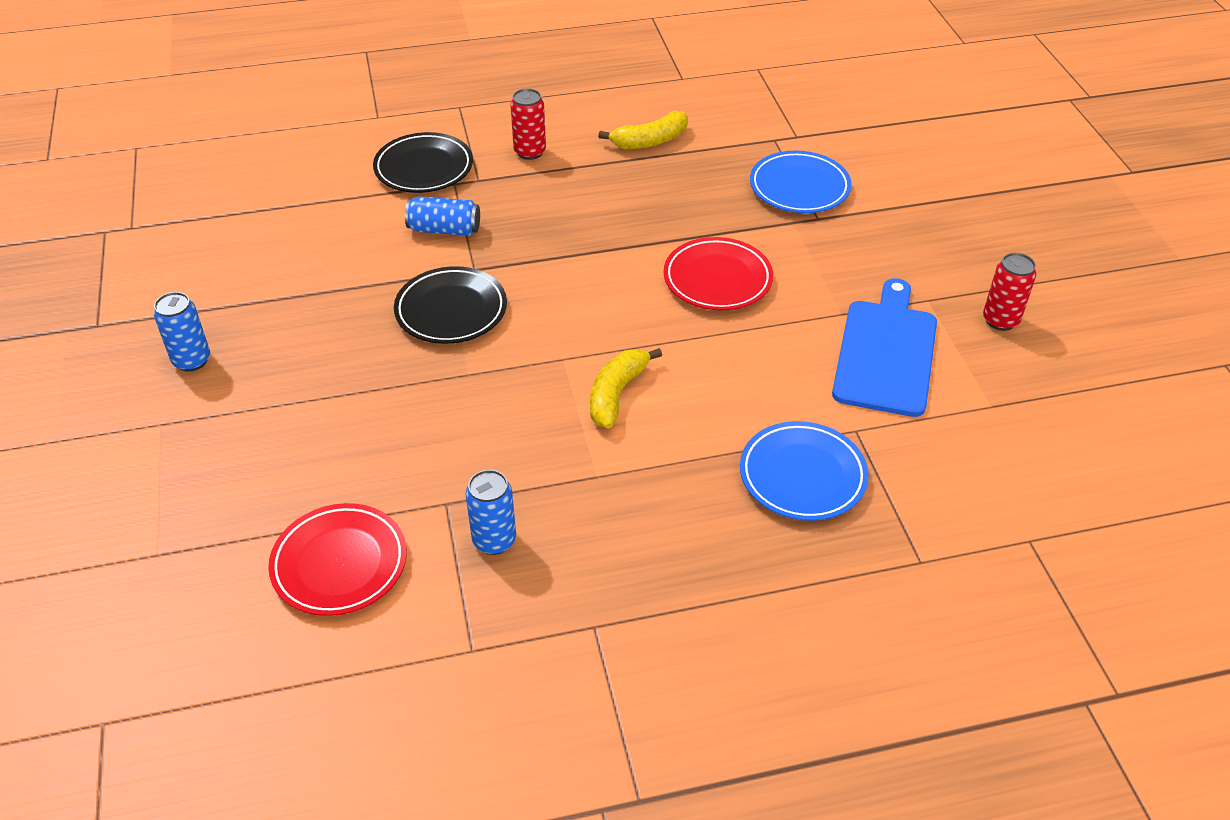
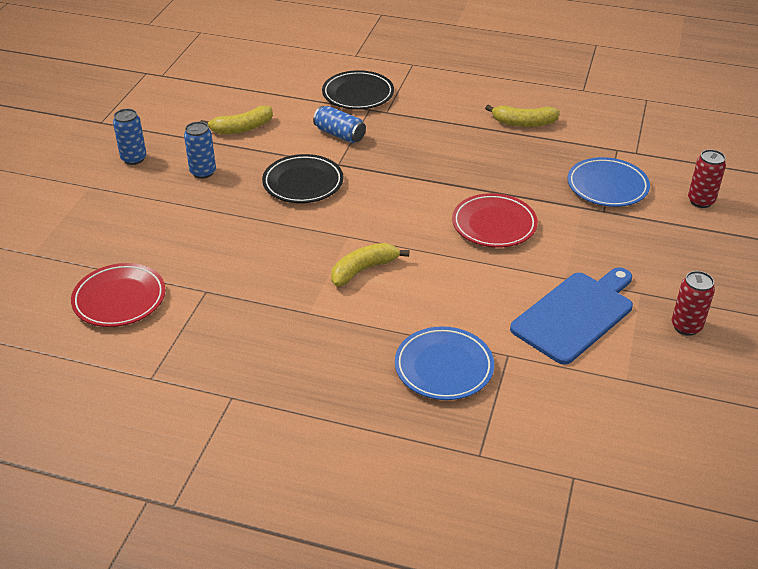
camera: 30 degrees right, 5 degrees down
(309, 265) = (242, 128): none -> yellow banana
(494, 540) = (215, 323): blue can -> blue can (203, 172)
(530, 152) = (435, 105): red can -> red can (700, 201)

